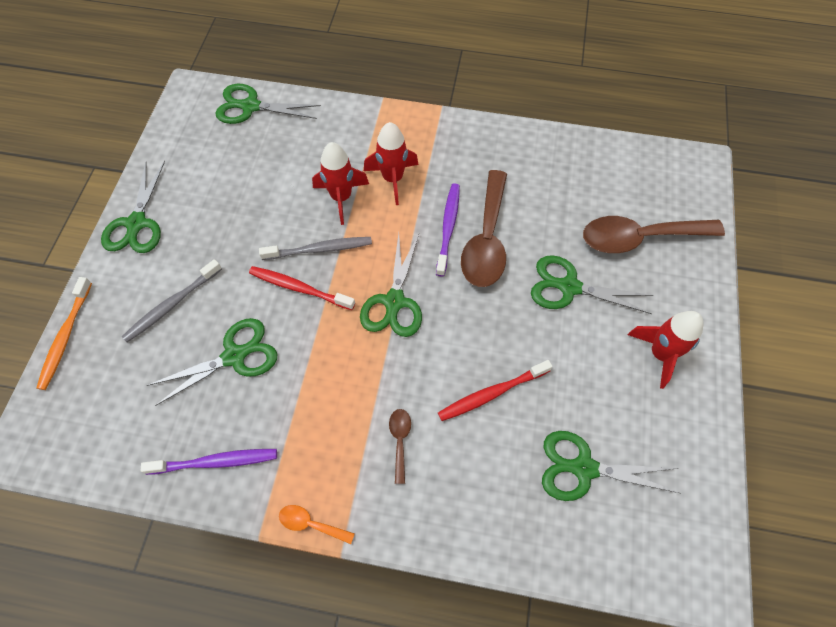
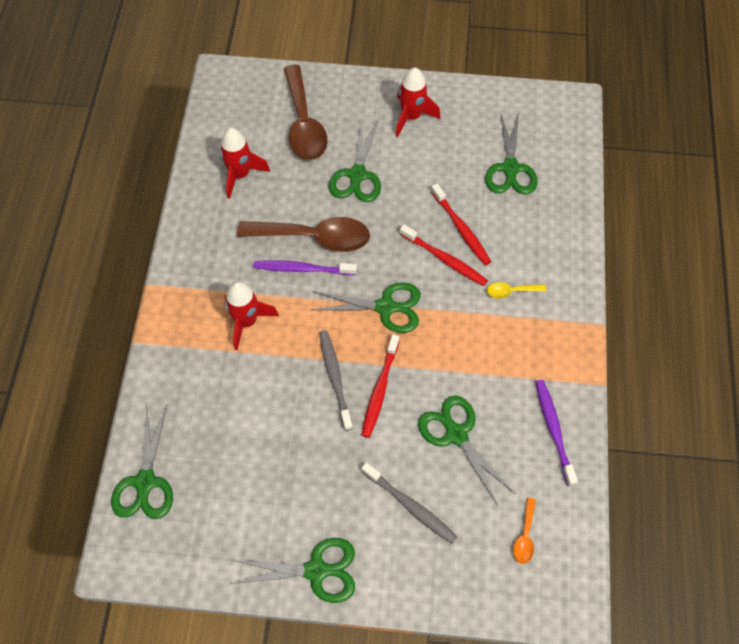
camera: 95 degrees left, 0 degrees up
(65, 337) = (458, 604): orange toothbrush -> none
(311, 524) = (587, 347): orange spoon -> orange spoon (525, 536)
(341, 198) = (272, 366): red rocket -> red rocket (240, 175)
(400, 441) = (511, 291): brown spoon -> yellow spoon
(450, 370) = (445, 259): none -> red toothbrush

